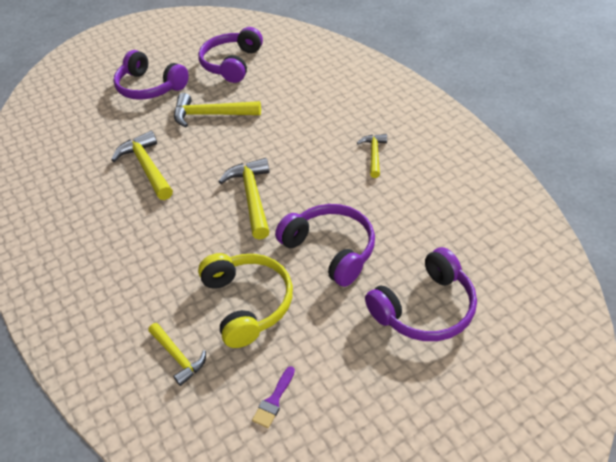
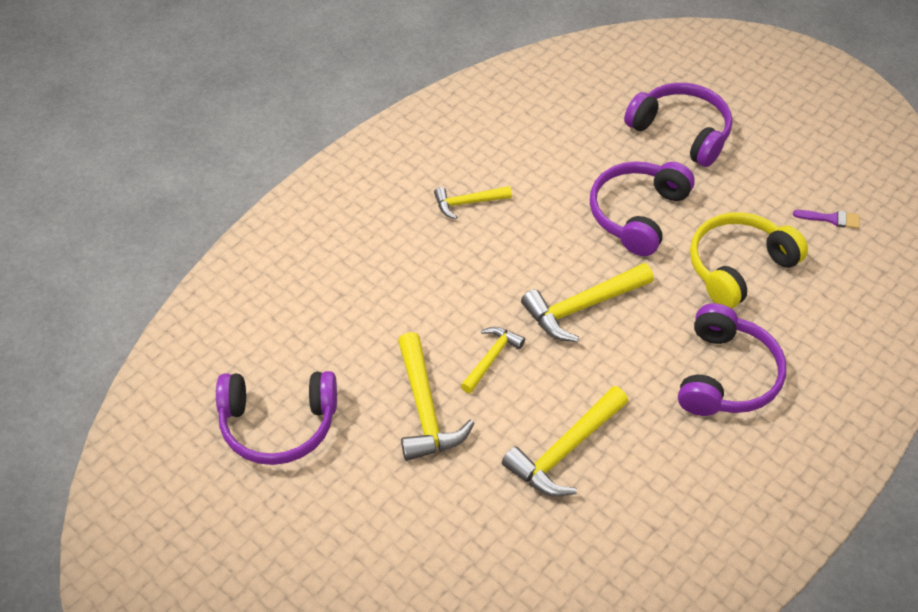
camera: 110 degrees left, 5 degrees up
(150, 87) = (366, 531): purple headphones -> purple headphones (727, 376)
(178, 357) = (828, 306): yellow hammer -> yellow hammer (491, 358)

